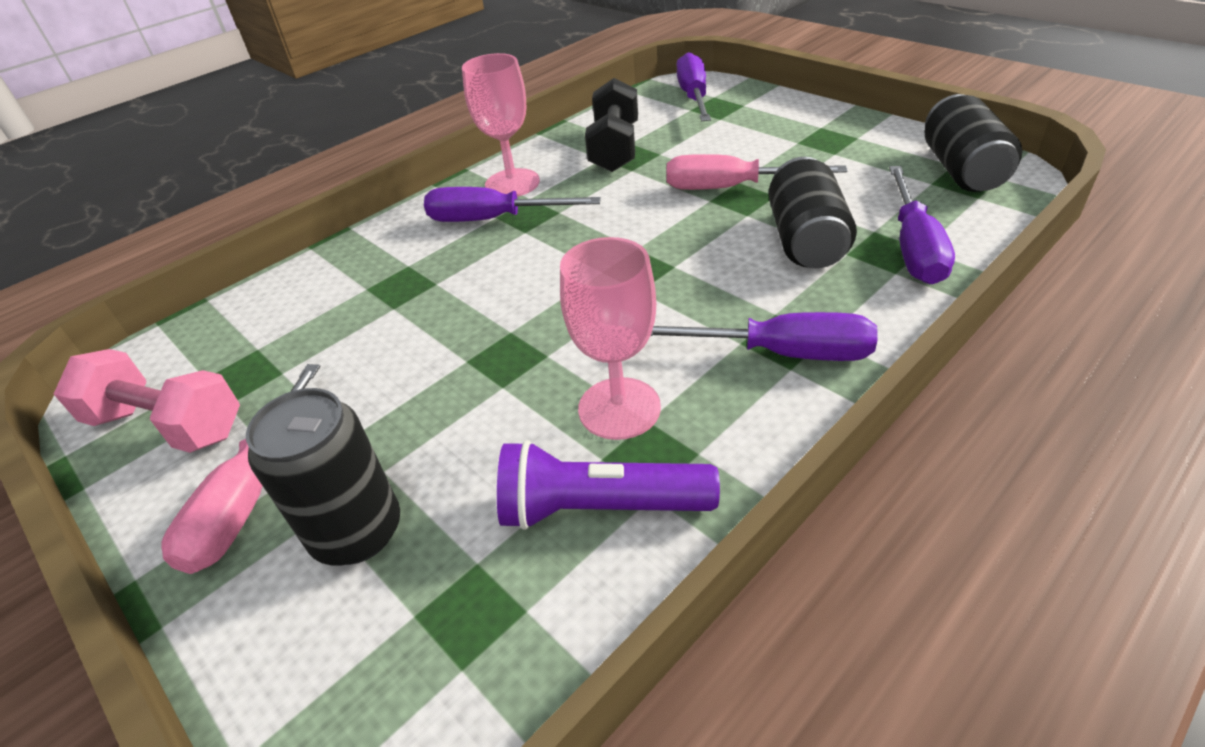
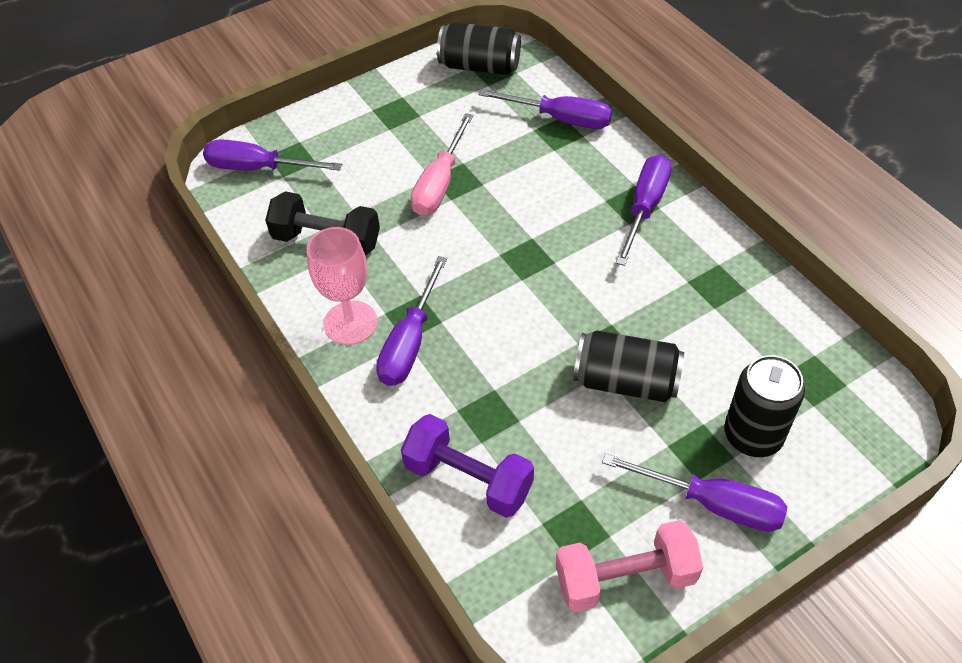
camera: 80 degrees left, 10 degrees up
(168, 425) = (625, 578): pink dumbbell -> pink dumbbell turned 45 degrees clockwise
(250, 495) = (712, 503): pink screwdriver -> purple screwdriver
(321, 289) = (468, 479): none -> purple dumbbell
(599, 507) = (752, 314): purple flashlight -> none
(619, 408) = (674, 293): pink goblet -> none
(806, 240) = (530, 164): black can -> black can (626, 381)

